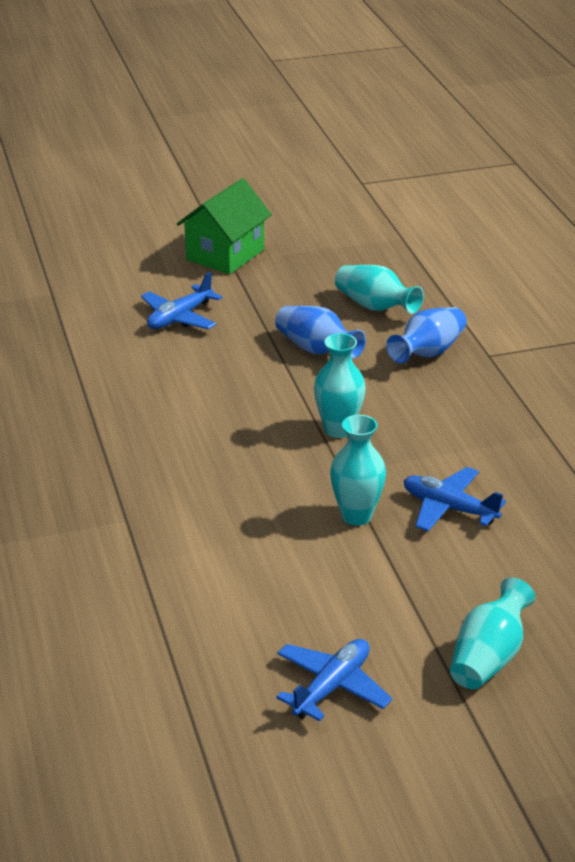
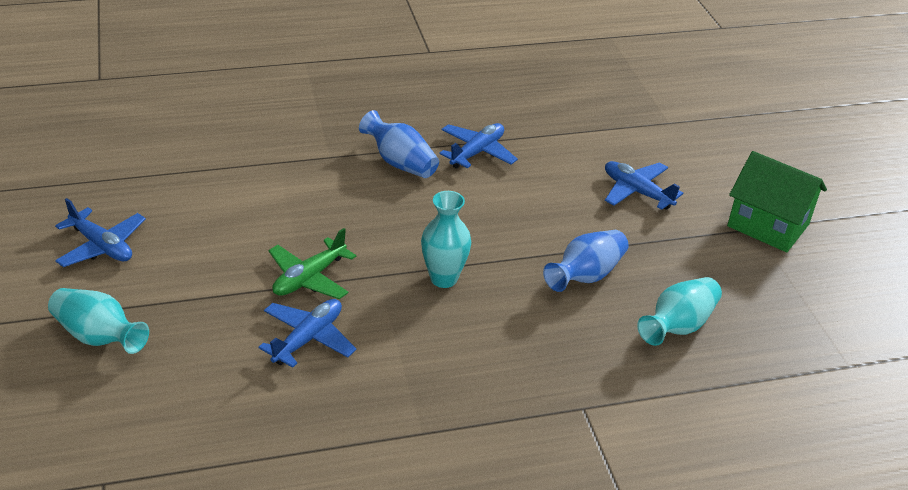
camera: 90 degrees right, 5 degrees up
(113, 413) = (477, 152): none -> blue plane
(356, 516) = (309, 278): turquoise vase -> green plane
(428, 352) = (585, 357): blue vase -> blue vase (400, 163)

